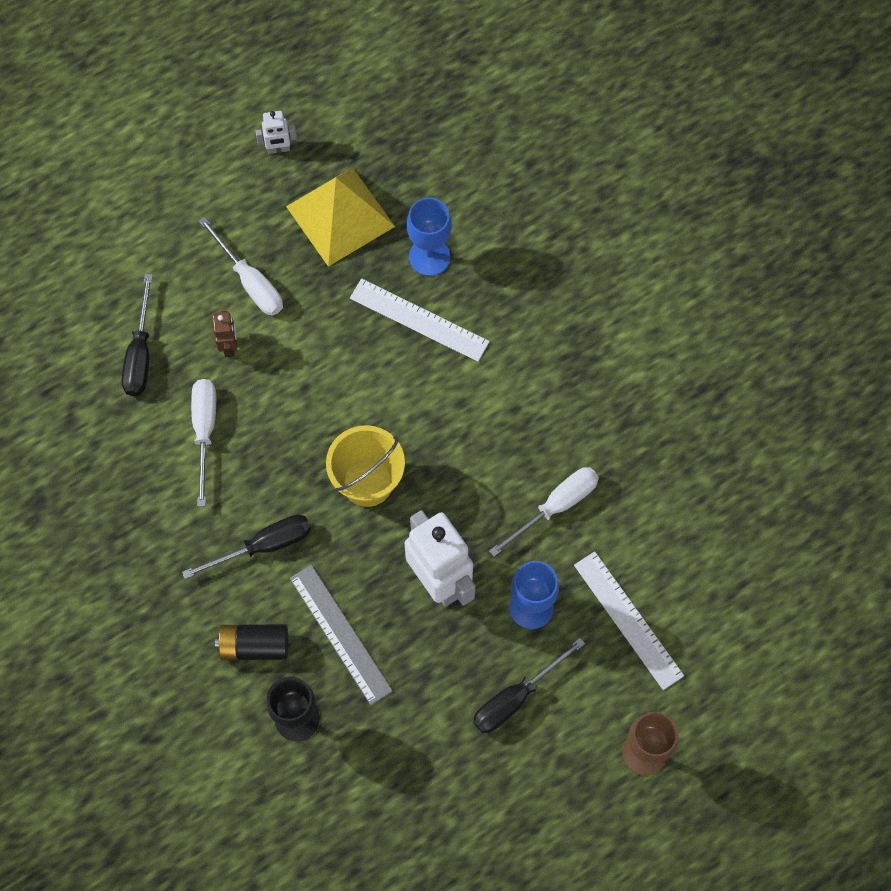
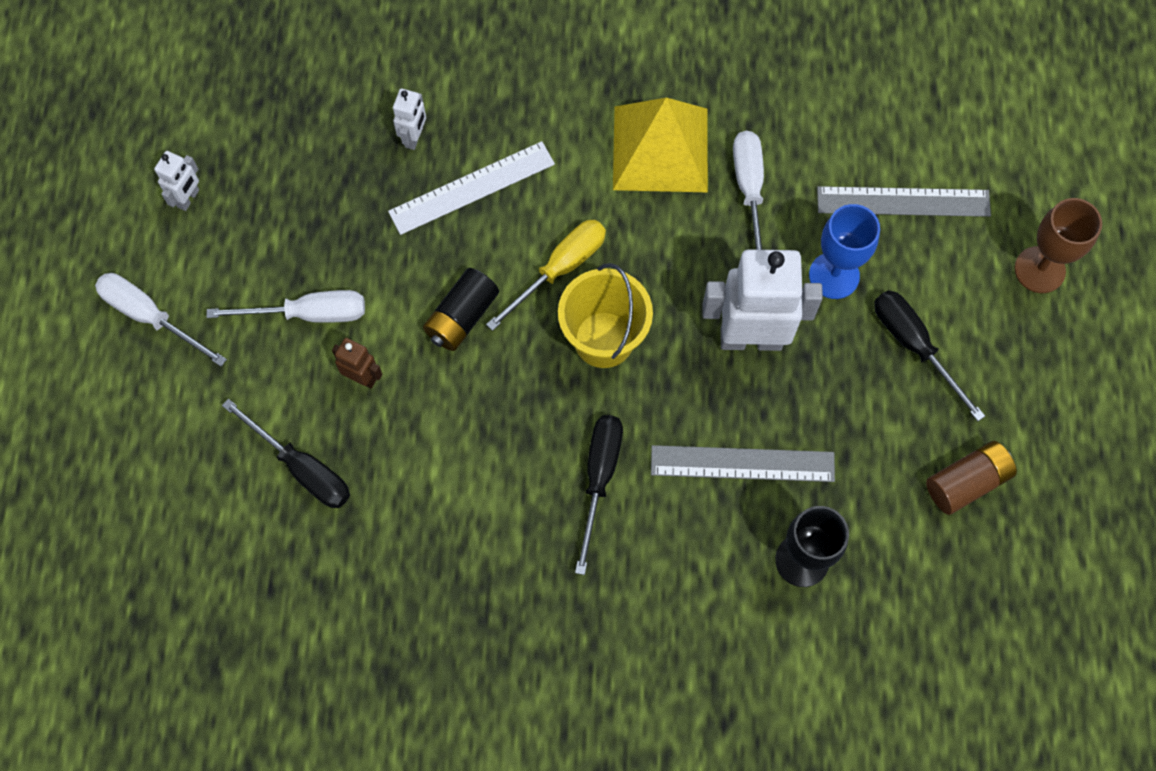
camera: 55 degrees left, 0 degrees up
(205, 431) = (435, 458): white screwdriver -> white screwdriver (150, 316)
(254, 646) = (698, 554): black battery -> black battery (462, 317)
(340, 216) = (307, 188): yellow pyramid -> yellow pyramid (660, 148)
(399, 418) = (560, 269): none -> yellow screwdriver
(429, 257) = (414, 137): blue goblet -> white robot
(434, 798) = (966, 482): none -> brown battery
(516, 697) = (914, 346): black screwdriver -> black screwdriver turned 150 degrees clockwise
(628, 620) = (903, 202): white ruler -> grey ruler

